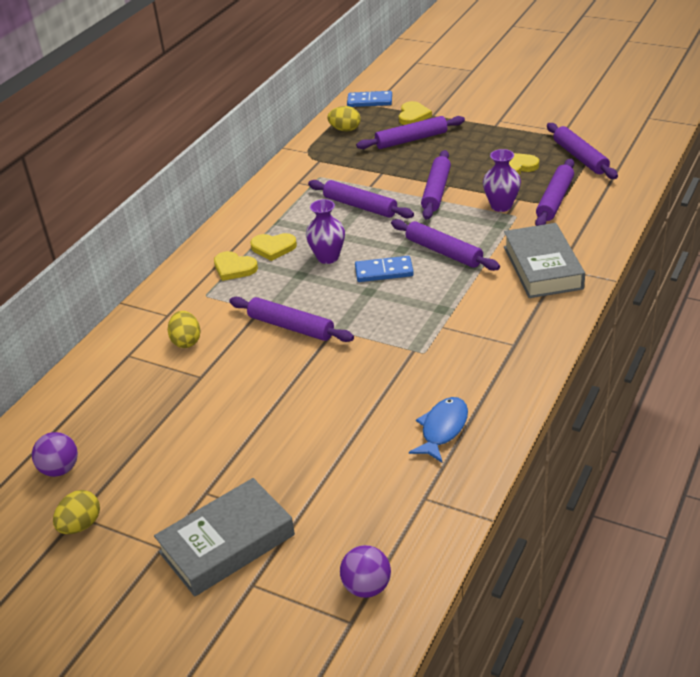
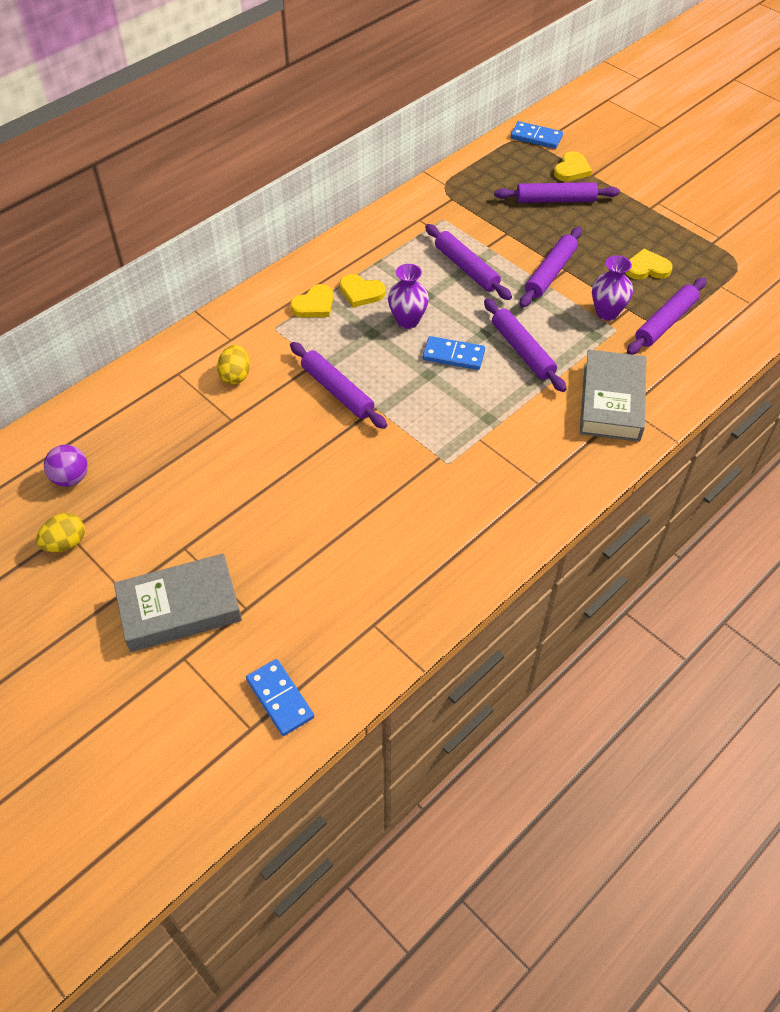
camera: 15 degrees right, 15 degrees up
(234, 268) = (314, 305): yellow heart -> yellow heart turned 90 degrees counterclockwise
(345, 129) = (495, 167): yellow egg -> none
(367, 587) = (280, 698): purple ball -> blue domino
(442, 429) = (425, 556): blue fish -> none
(580, 157) = (719, 276): purple rolling pin -> none

